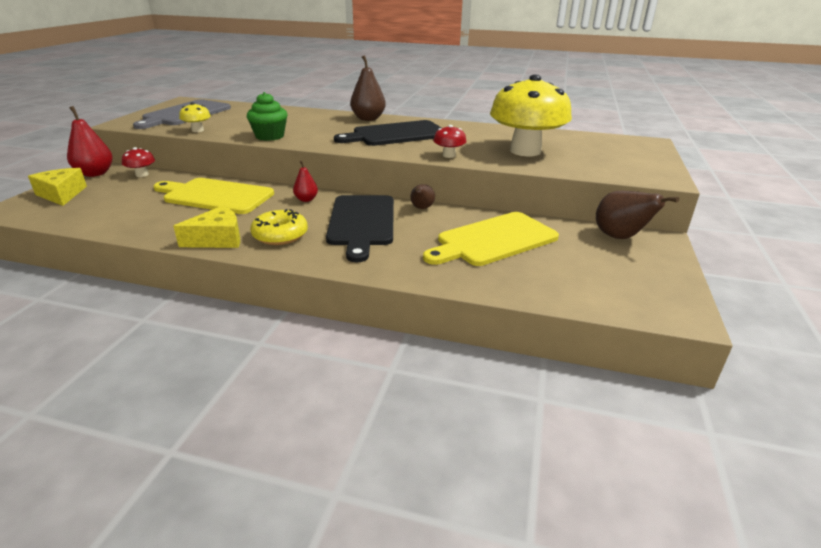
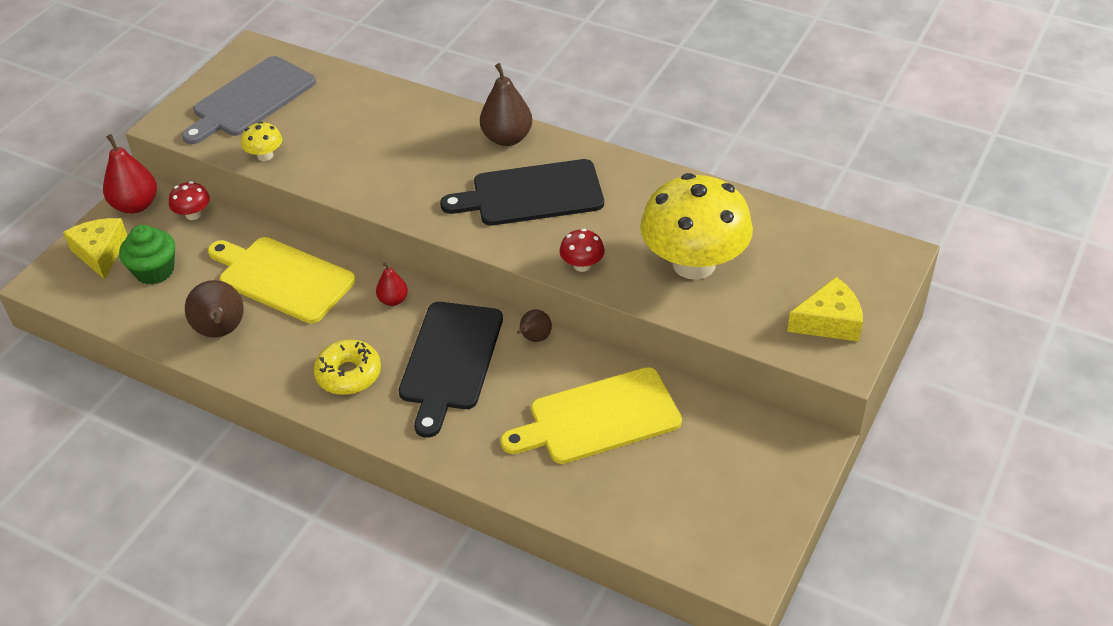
camera: 15 degrees right, 15 degrees up
(218, 239) = (278, 372): yellow cheese -> yellow cheese (829, 322)
(270, 136) = (357, 184): green cupcake -> green cupcake (154, 271)
(620, 237) = (761, 434): brown pear -> brown pear (221, 331)

